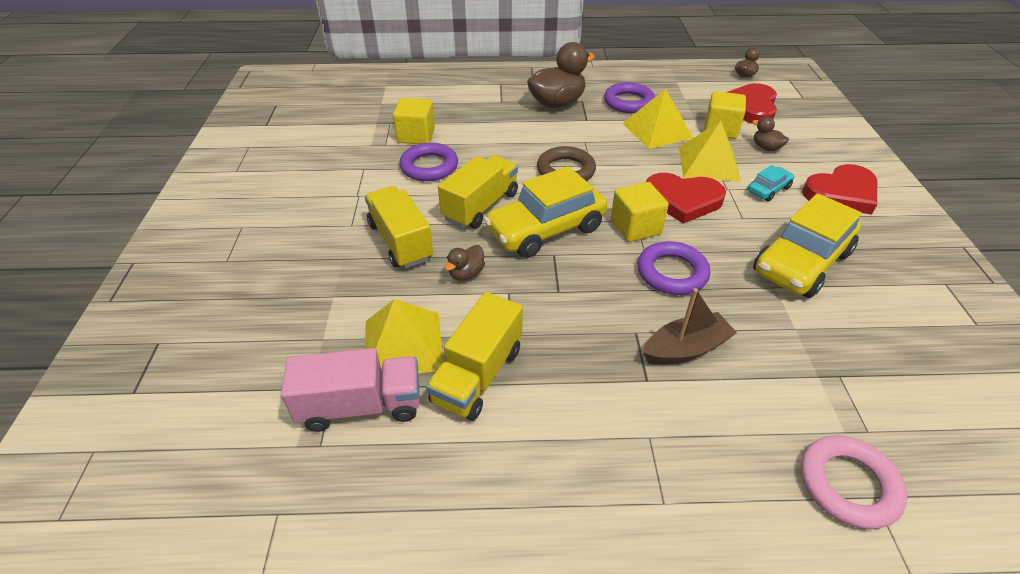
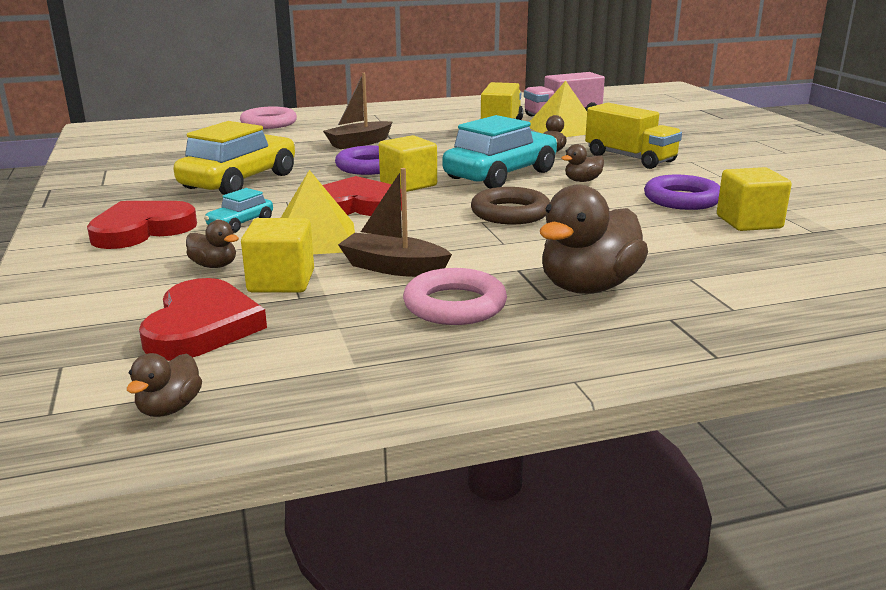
camera: 165 degrees right, 20 degrees down
(480, 206) = (582, 181): yellow truck -> brown duck
(545, 230) = (501, 175): yellow car -> turquoise car
(628, 102) = (455, 305): purple ring -> pink ring
(657, 130) = (393, 268): yellow pyramid -> brown boat

